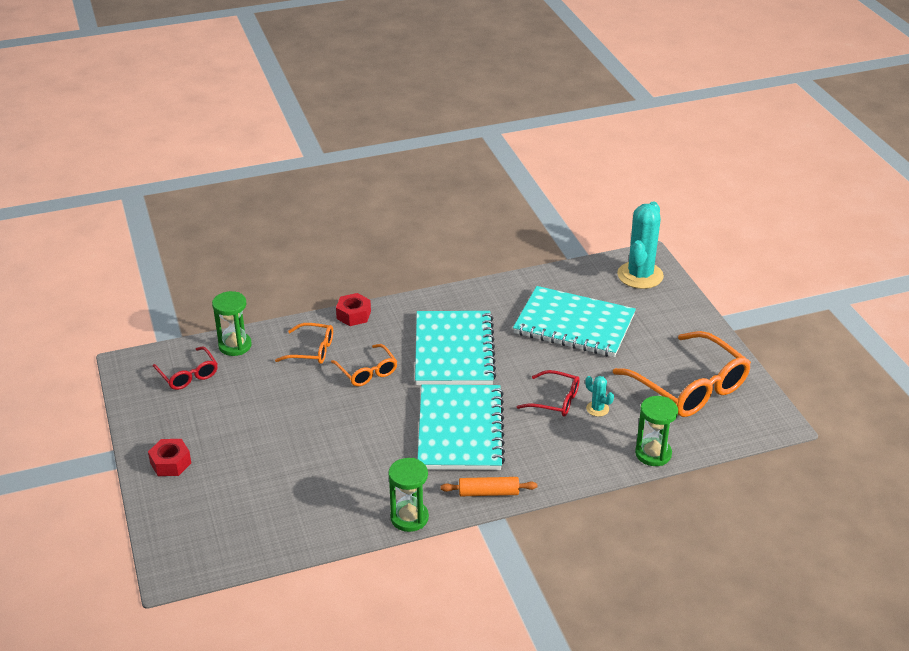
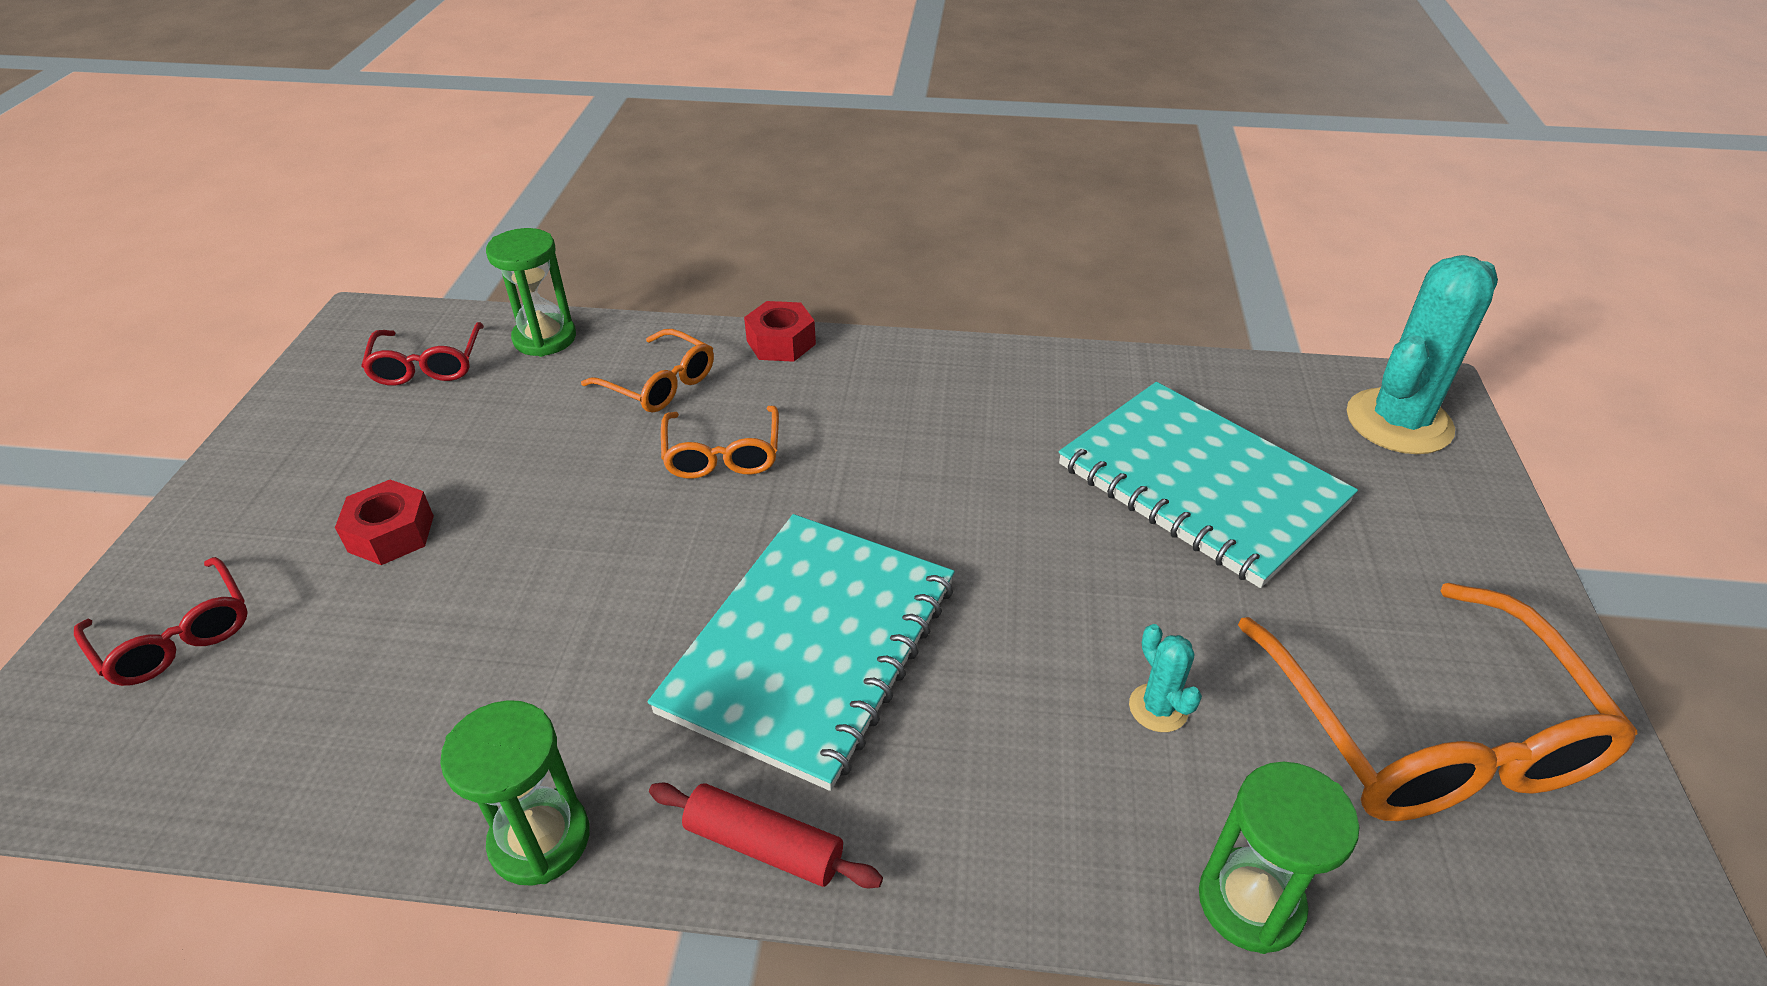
camera: 25 degrees right, 5 degrees up
(170, 463) = (239, 518): red nut -> red nut (391, 533)
(454, 351) = (916, 464): turquoise notebook -> none
(488, 492) = (764, 845): orange rolling pin -> red rolling pin
(555, 400) = (1066, 650): red glasses -> red glasses (177, 636)

